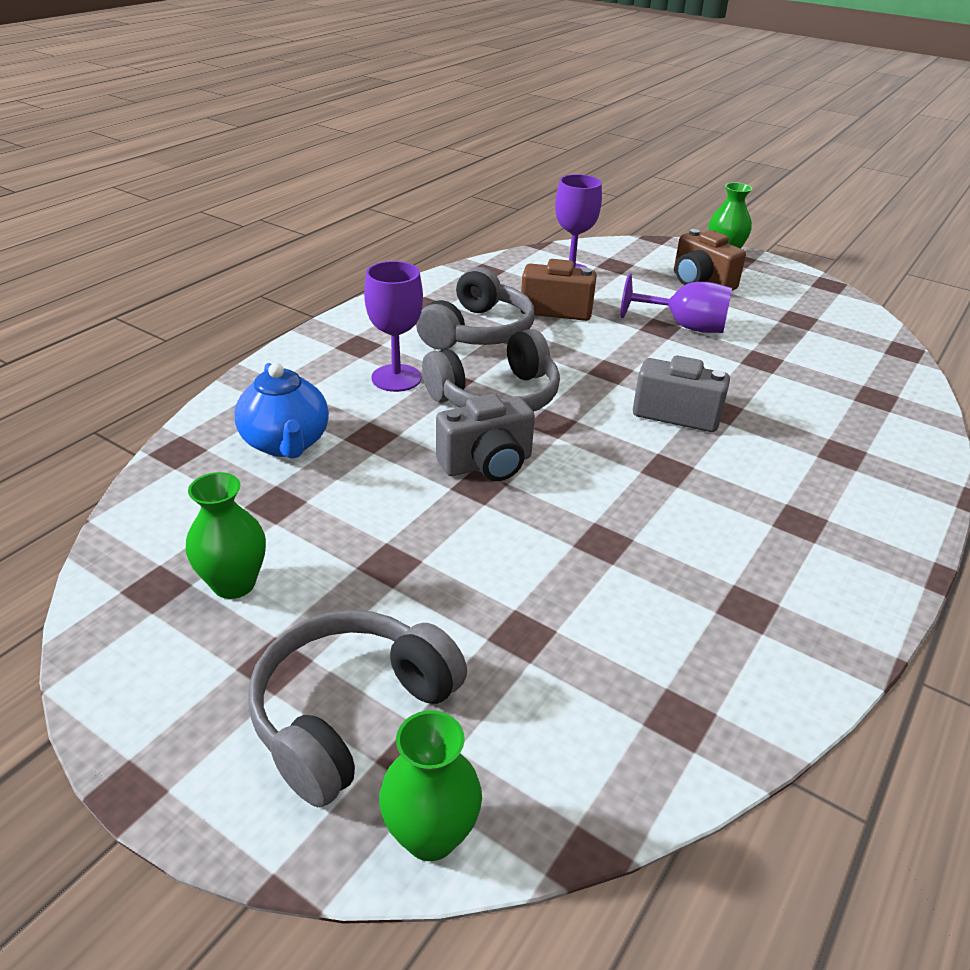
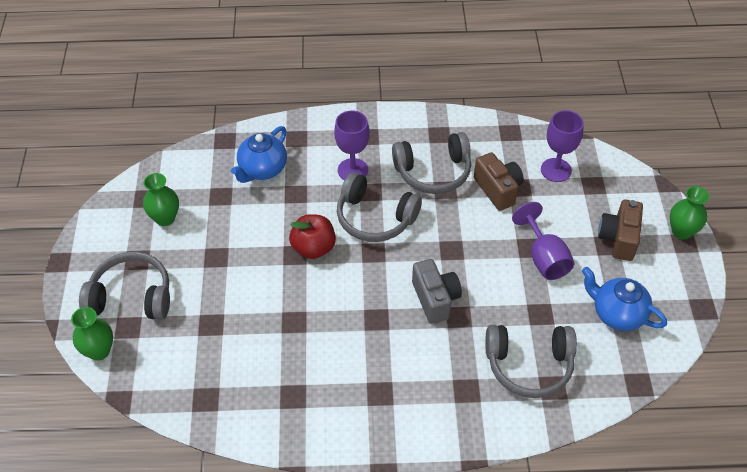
camera: 55 degrees right, 15 degrees up
(487, 464) = (313, 248): grey camera -> red apple
(800, 323) = (617, 314): none -> blue teapot
(833, 397) = (529, 365): none -> grey headphones

